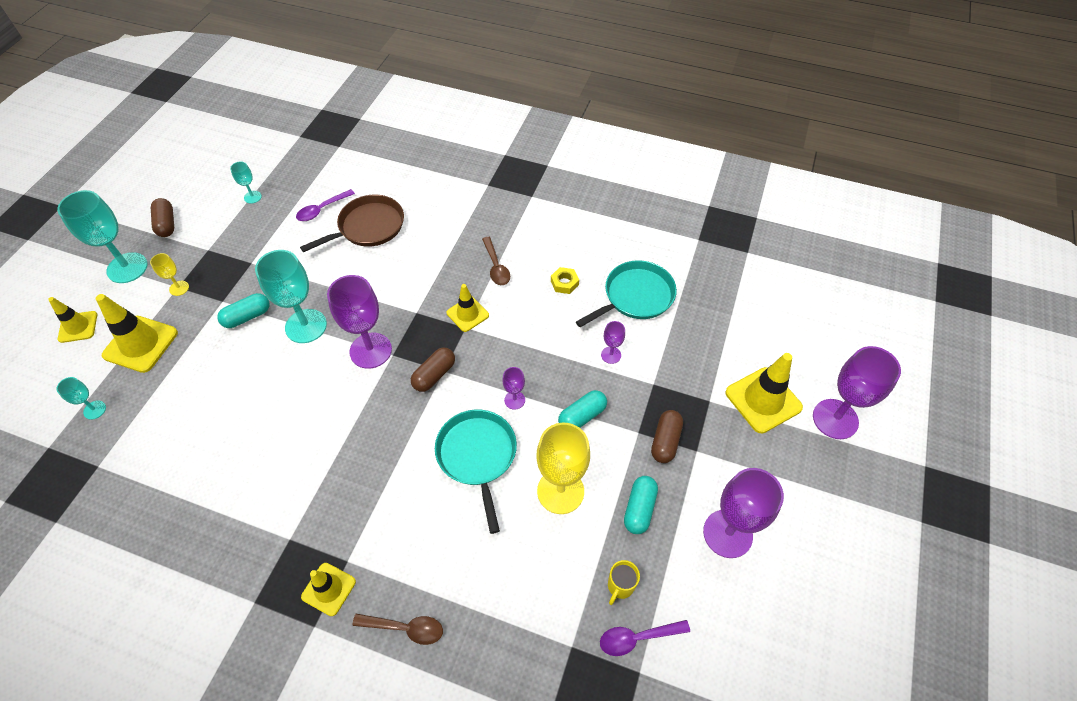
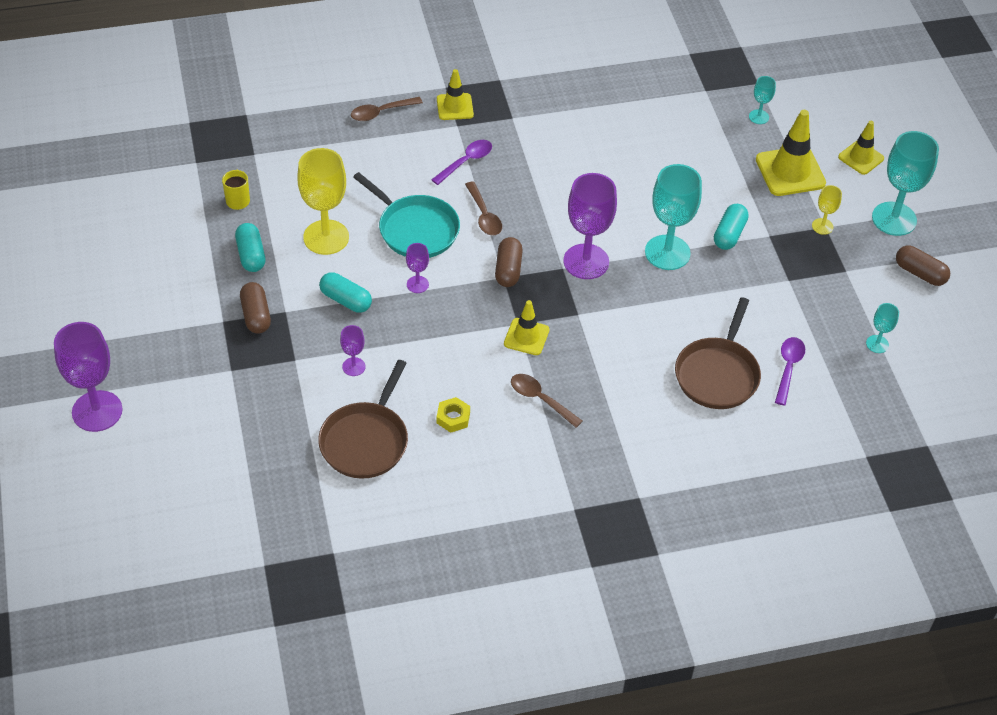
camera: 145 degrees right, 5 degrees down
(410, 438) = (484, 215): none -> brown spoon
(582, 416) = (346, 300): turquoise capsule -> turquoise capsule turned 75 degrees counterclockwise
(635, 296) = (366, 441): turquoise pan -> brown pan
(637, 638) = (207, 178): purple spoon -> purple spoon (466, 162)
(727, 533) = (166, 271): purple goblet -> none
(763, 400) = (177, 395): yellow traffic cone -> none

